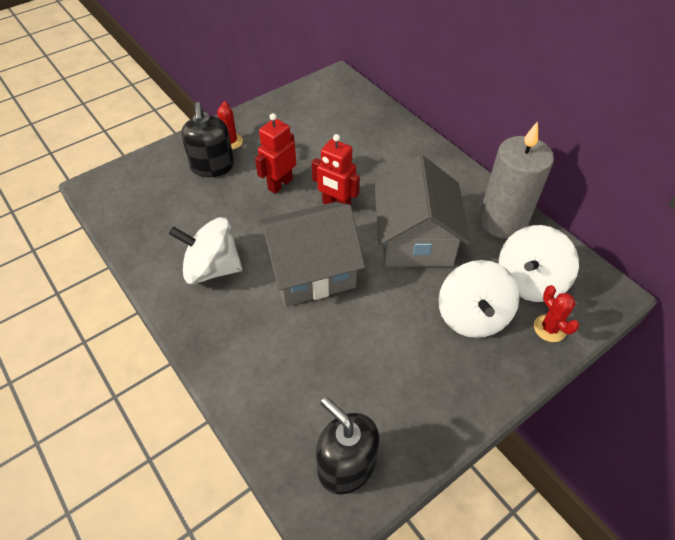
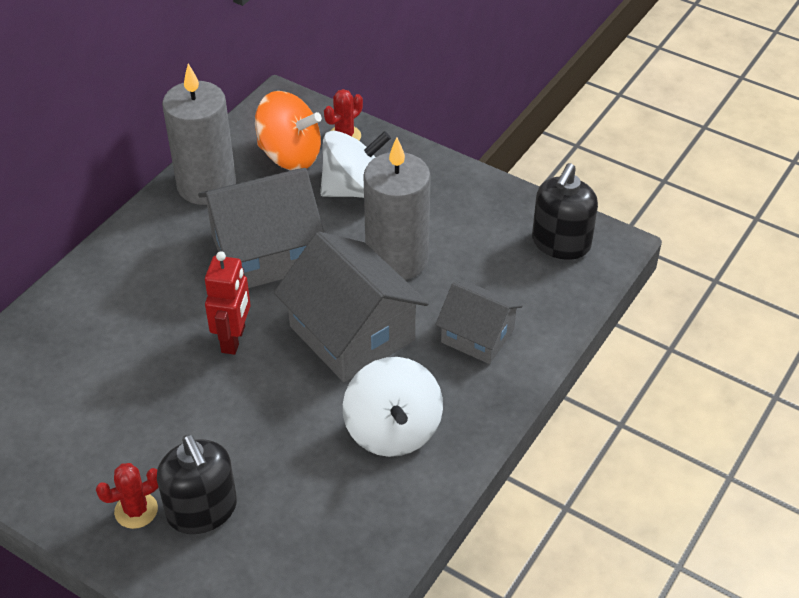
camera: 110 degrees left, 5 degrees down
(212, 166) = (202, 510): black soap dispenser -> black soap dispenser turned 90 degrees clockwise
(268, 350) = (477, 336): none -> grey house
(280, 184) = (213, 412): red robot -> none
(376, 321) = (397, 259): none -> grey candle
(529, 281) = (290, 155): white spinning top -> orange spinning top

